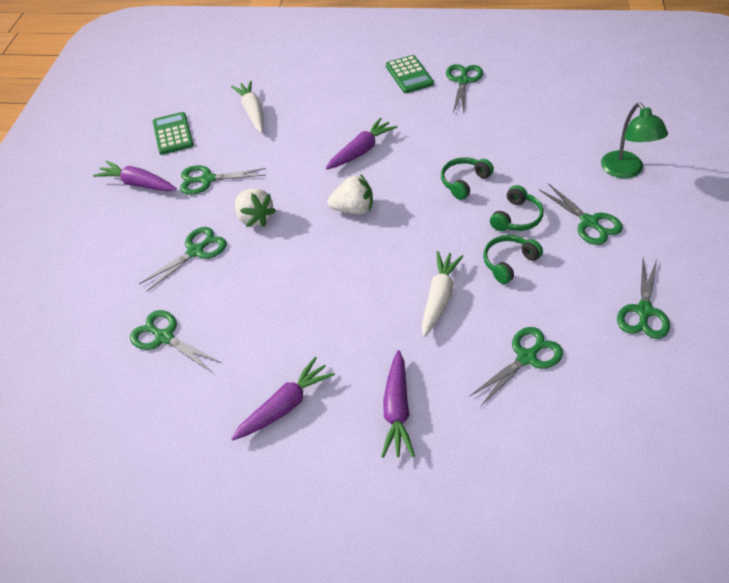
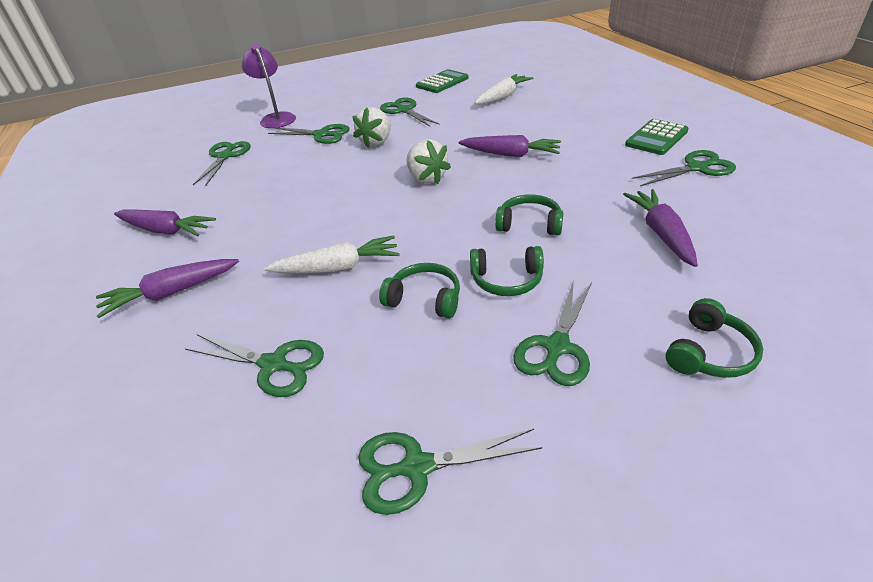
camera: 60 degrees right, 10 degrees down
(109, 277) = (276, 118): none -> purple lamp
(138, 184) = (377, 92): purple carrot -> purple carrot (661, 233)
(626, 171) = (709, 352): green lamp -> green headphones

